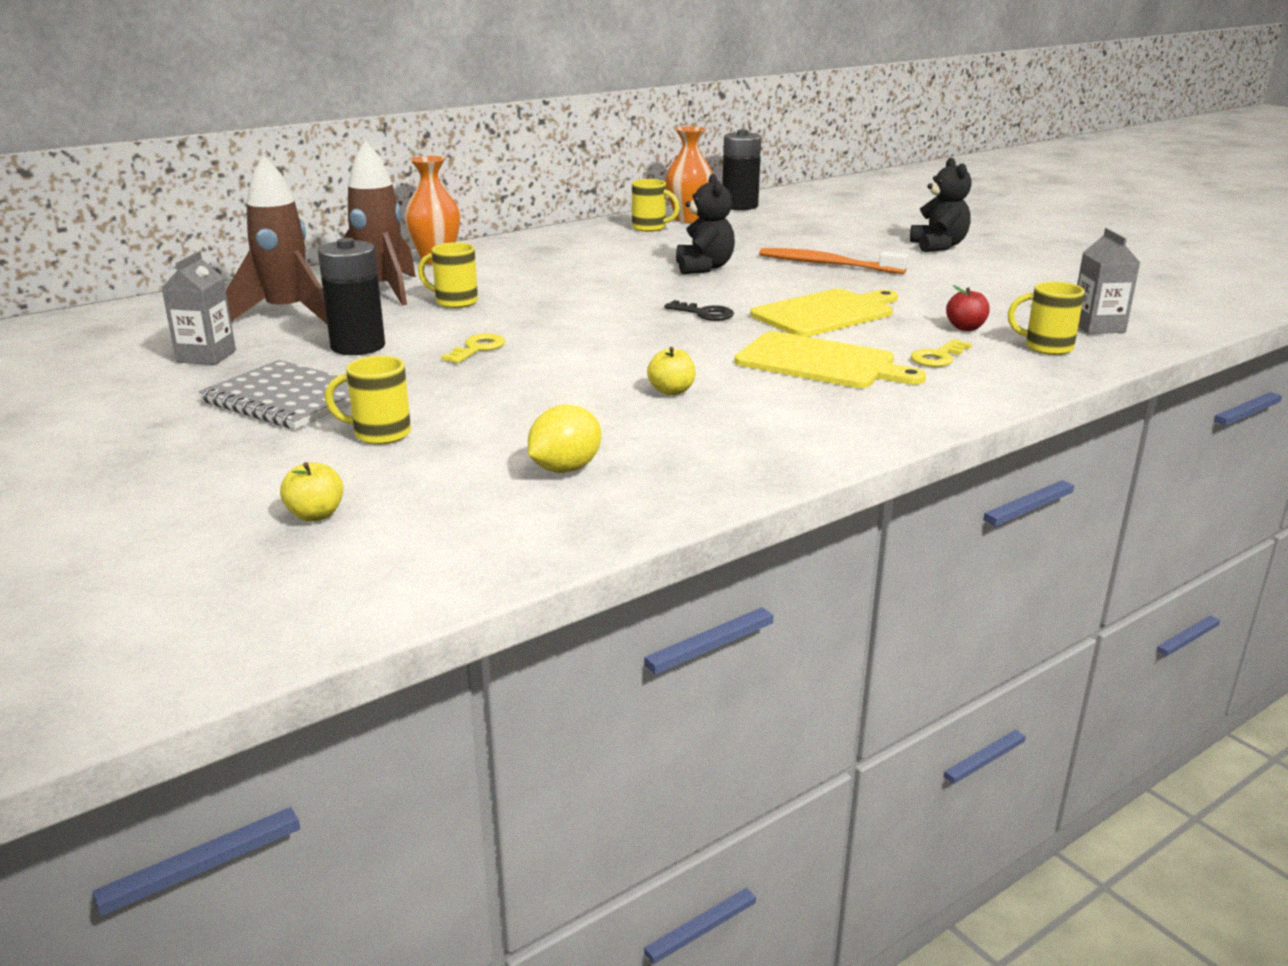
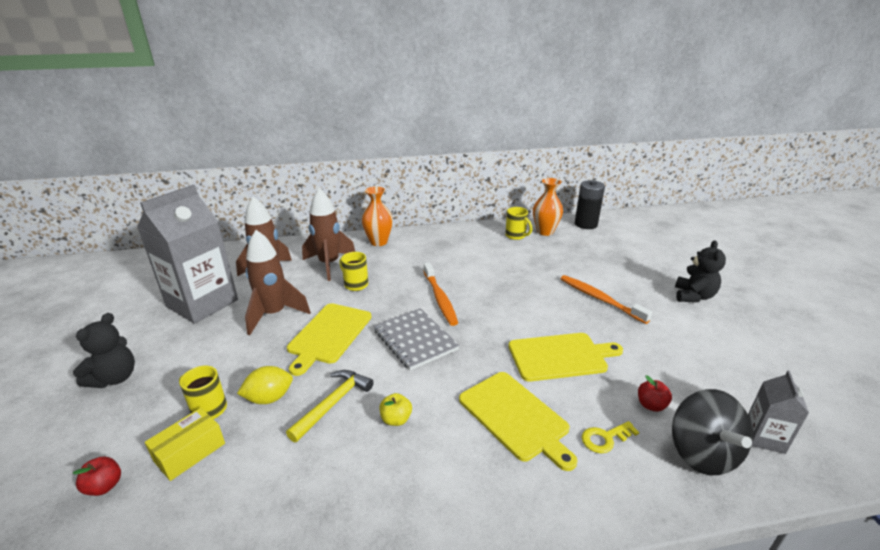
camera: 25 degrees right, 5 degrees up
(206, 356) = (202, 303): grey carton -> grey carton, size x2.16
(287, 399) = (199, 356): grey notebook -> grey notebook (415, 340)
(315, 515) = (104, 486): yellow apple -> red apple
(358, 346) = (274, 314): black battery -> brown rocket
(408, 467) = (190, 452): none -> yellow box
(477, 348) = (328, 335): yellow key -> yellow cutting board
(565, 469) = (265, 491): yellow lemon -> yellow lemon (269, 398)
(566, 396) = (333, 403): none -> yellow hammer
(606, 295) = (440, 298): none -> orange toothbrush
(704, 268) = (518, 284): black teddy bear -> black teddy bear (115, 378)
(704, 313) = (482, 334): black key -> none
(1046, 347) = (702, 453): yellow mug -> black spinning top

